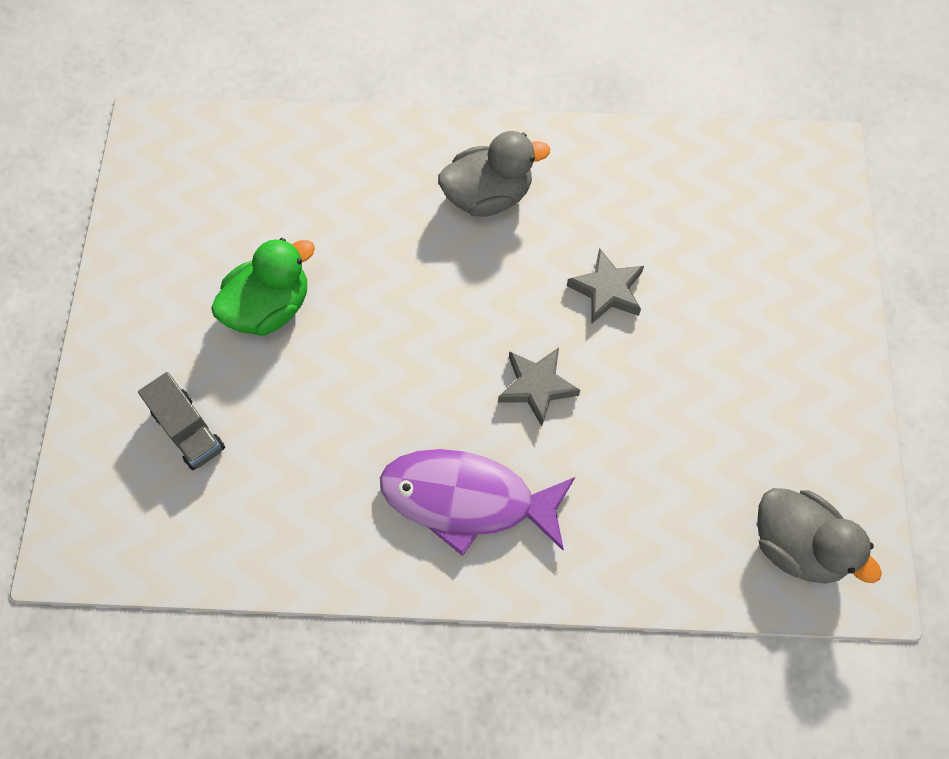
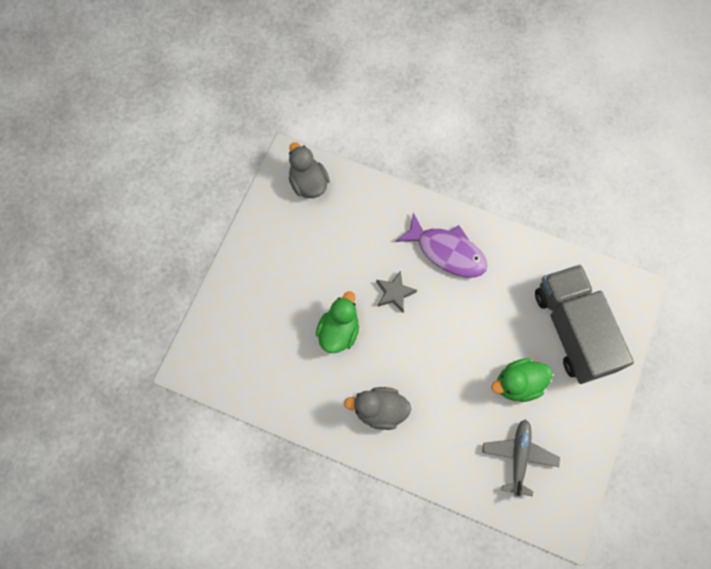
camera: 160 degrees left, 5 degrees up
(188, 430) = (572, 330): grey truck -> grey truck, size x2.33
(242, 201) = (519, 457): none -> grey plane
(607, 290) = (339, 331): grey star -> green duck

